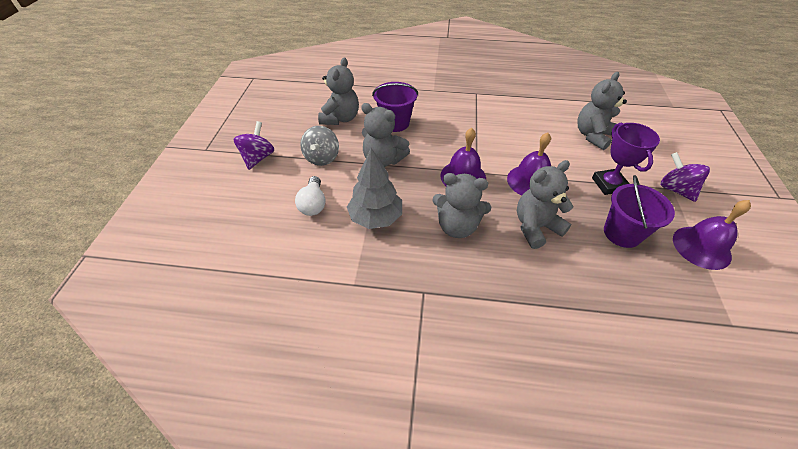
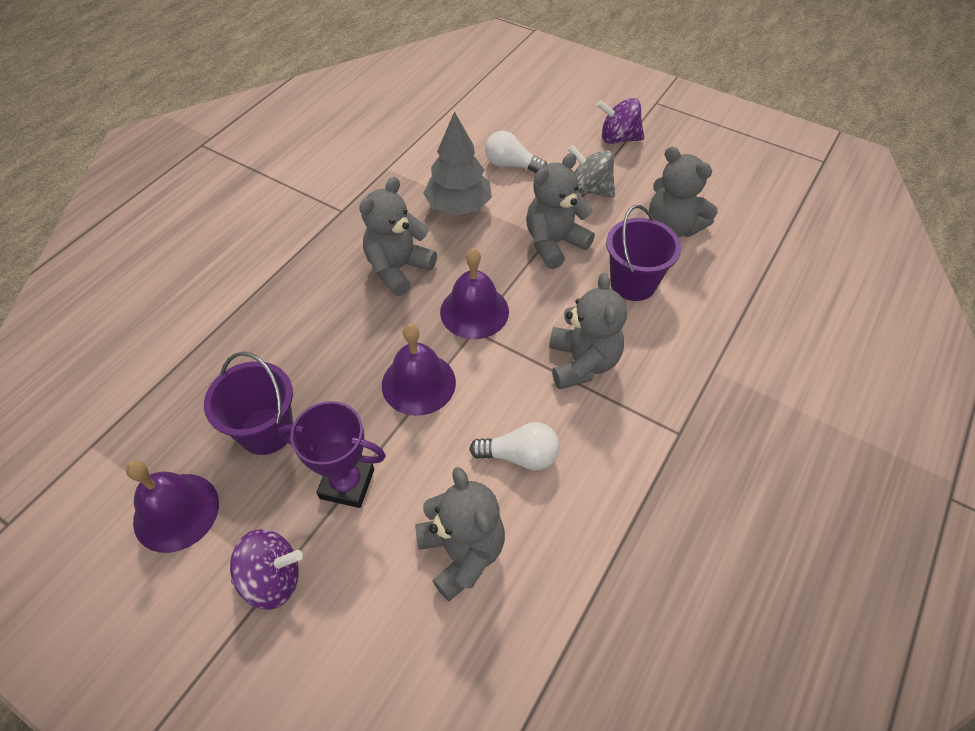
camera: 115 degrees right, 5 degrees up
(258, 158) = (618, 138): purple spinning top -> purple spinning top turned 150 degrees clockwise
(533, 133) = (520, 456): none -> white light bulb
(535, 227) = (343, 342): grey teddy bear -> grey teddy bear (582, 363)

